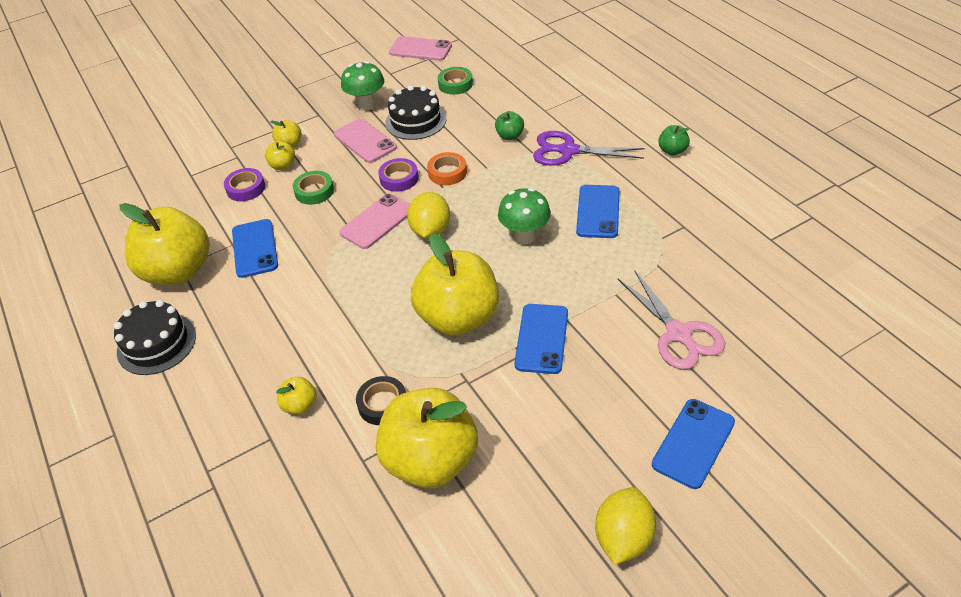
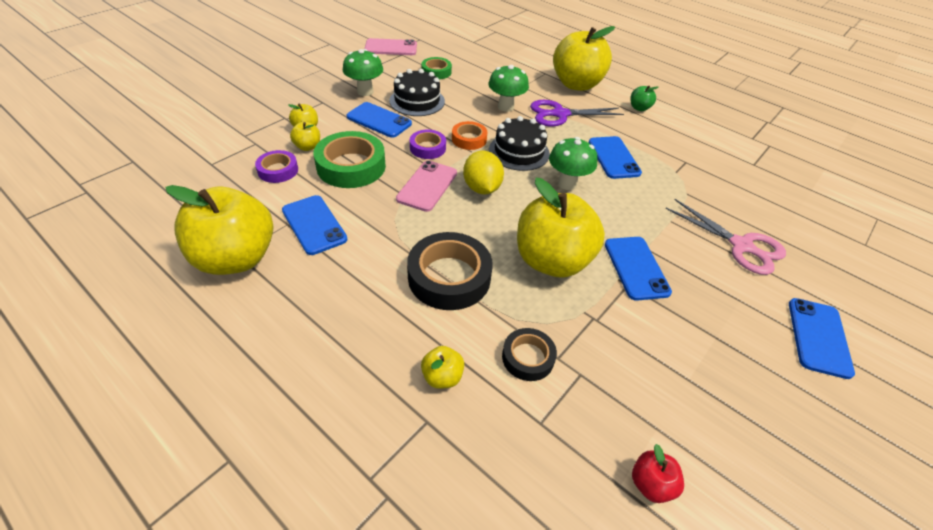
camera: 25 degrees left, 0 degrees up
(156, 343) = (242, 340): black cake -> black cake (519, 152)
(314, 191) = (351, 166): green tape -> green tape, size x1.78
(351, 318) = (449, 277): none -> black tape
(365, 141) = (379, 120): pink phone -> blue phone
(428, 530) = (651, 484): none -> red apple
(431, 460) = (609, 406): yellow apple -> yellow apple (576, 84)
(510, 136) = (505, 107): green apple -> green mushroom
(623, 538) = (828, 442): yellow lemon -> none

